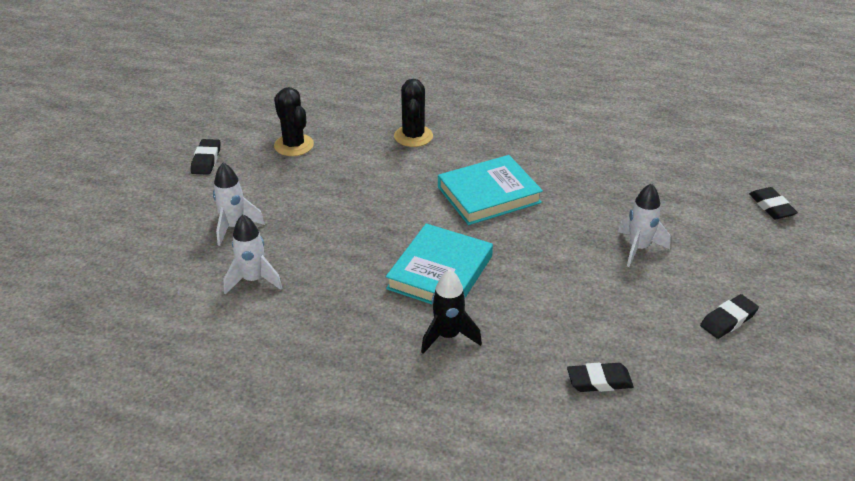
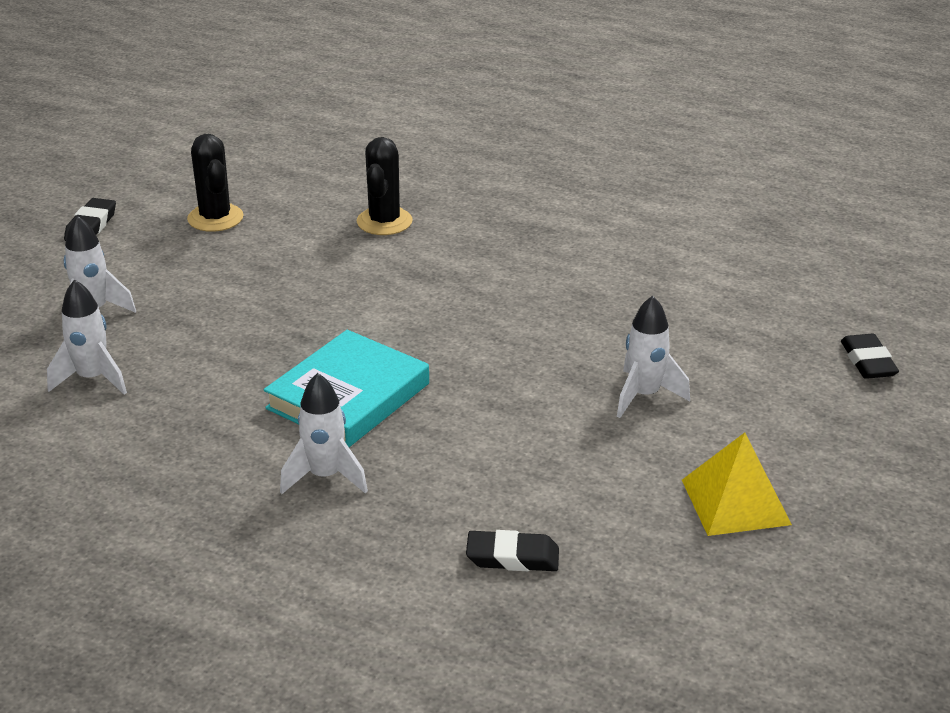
camera: 10 degrees right, 5 degrees down
(448, 336) = (325, 477): black rocket -> white rocket
(488, 194) = (458, 305): turquoise book -> none
(728, 320) = (735, 502): black eraser -> yellow pyramid

